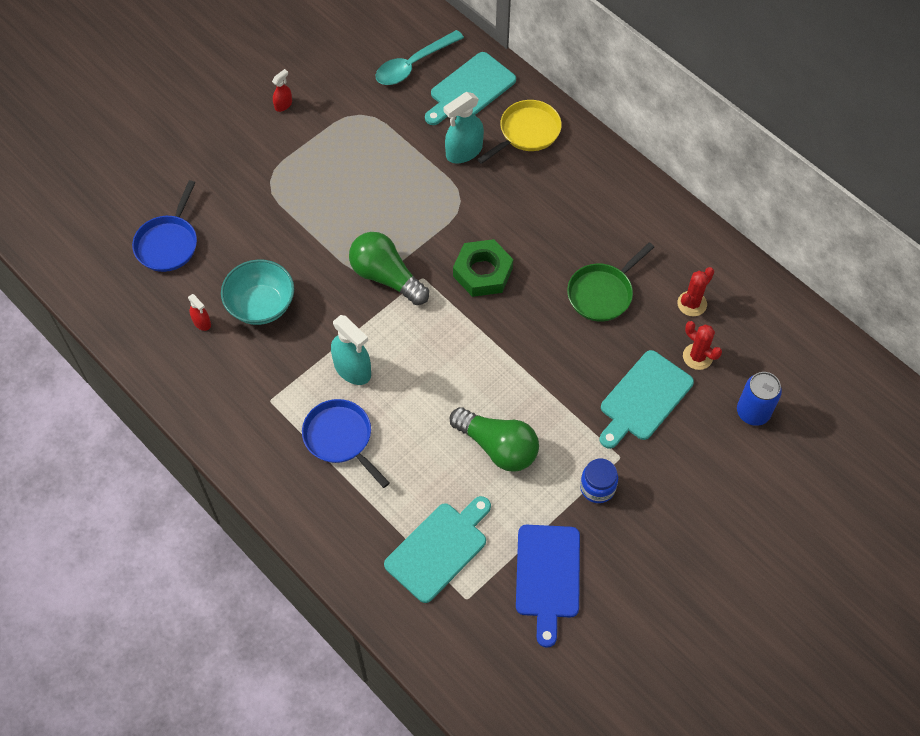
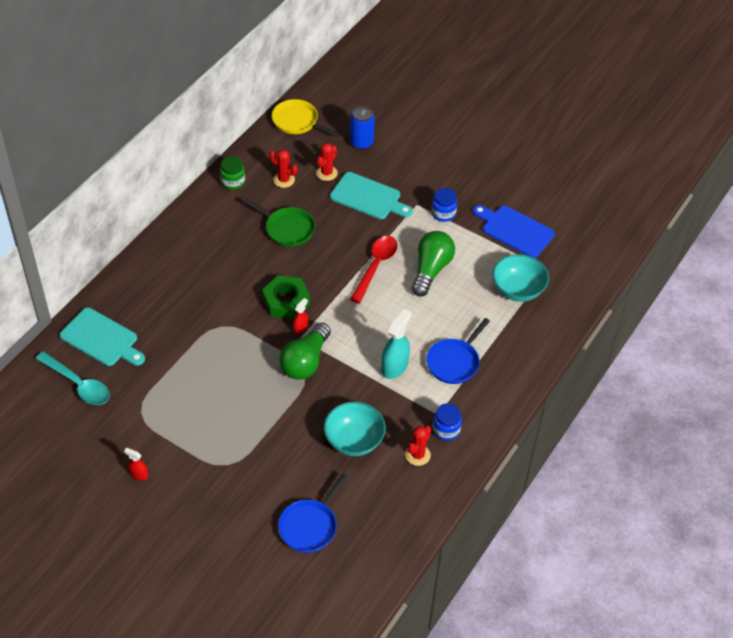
camera: 105 degrees left, 10 degrees down
(168, 243) = (310, 526): blue pan -> blue pan turned 120 degrees clockwise
(202, 322) = (382, 478): red spray bottle -> red spray bottle (300, 328)
(220, 366) = (417, 455): none -> red cactus
(245, 404) = (446, 430): none -> blue jar
(439, 549) = (518, 290): turquoise cutting board -> turquoise bowl
(464, 151) = (170, 332): turquoise spray bottle -> none
(517, 382) = (375, 266): none -> red spoon
(527, 132) = (142, 294): yellow pan -> yellow pan (297, 122)
(548, 576) = (515, 230): blue cutting board -> blue cutting board turned 135 degrees counterclockwise
(696, 246) = (233, 182): none -> green jar

